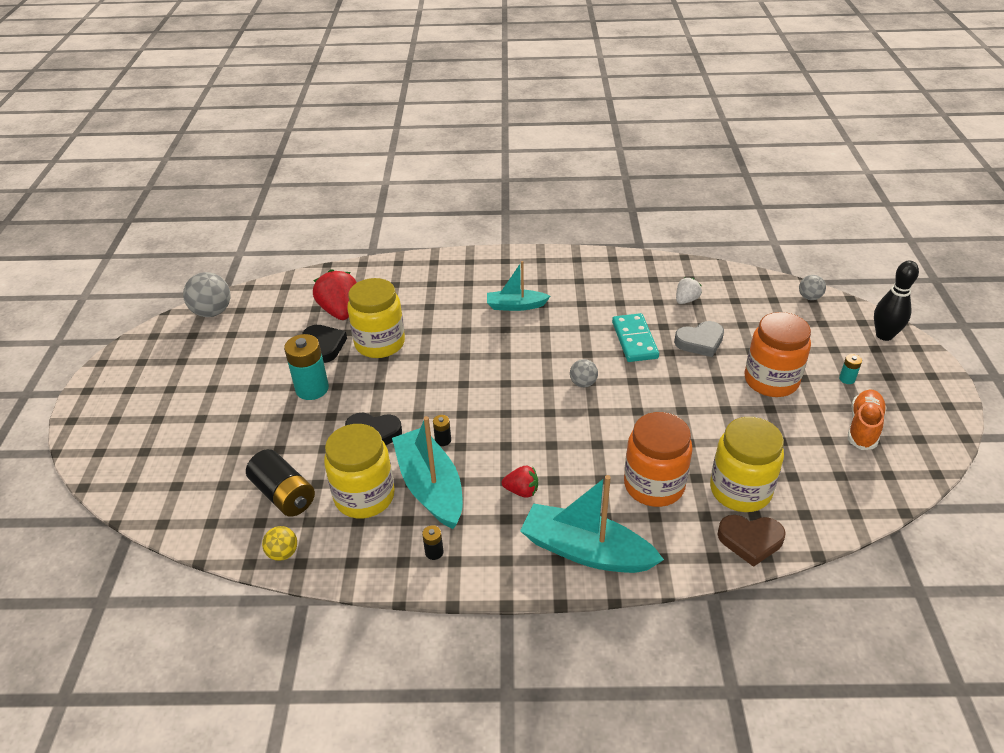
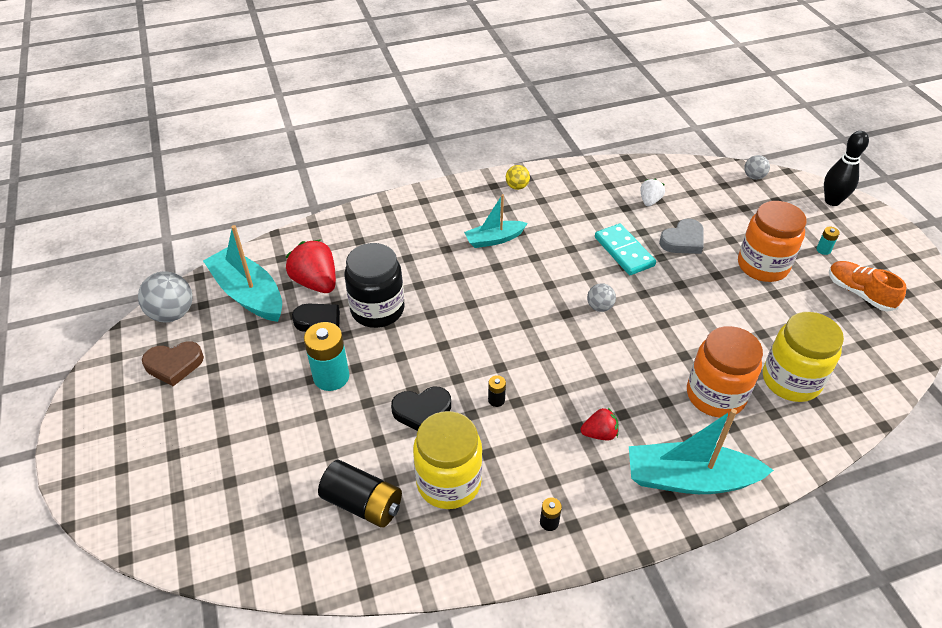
camera: 20 degrees left, 5 degrees up
(283, 553) = (396, 569): yellow ball -> yellow ball (517, 186)
(380, 343) = (377, 309): yellow jar -> black jar
(430, 487) = (509, 453): turquoise boat -> turquoise boat (248, 294)
(750, 540) = (823, 427): brown heart -> brown heart (174, 365)
(863, 427) = (859, 293): orange shoe -> orange shoe turned 45 degrees counterclockwise

